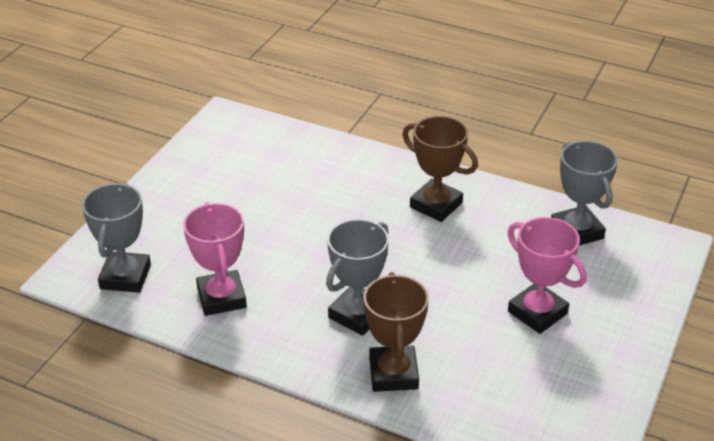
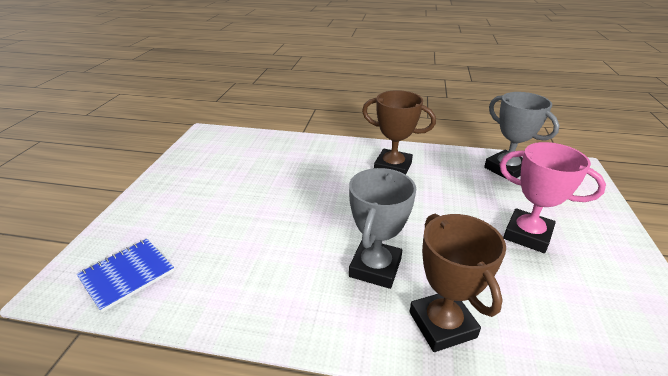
camera: 15 degrees left, 5 degrees down
(125, 277) = (127, 275): grey trophy -> blue notebook
(221, 298) = (234, 277): pink trophy -> none

